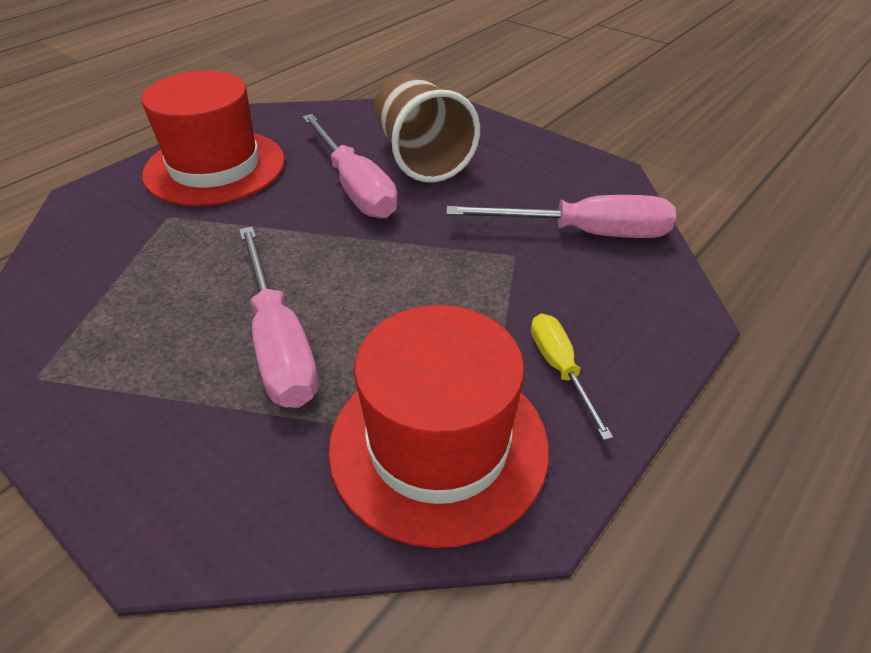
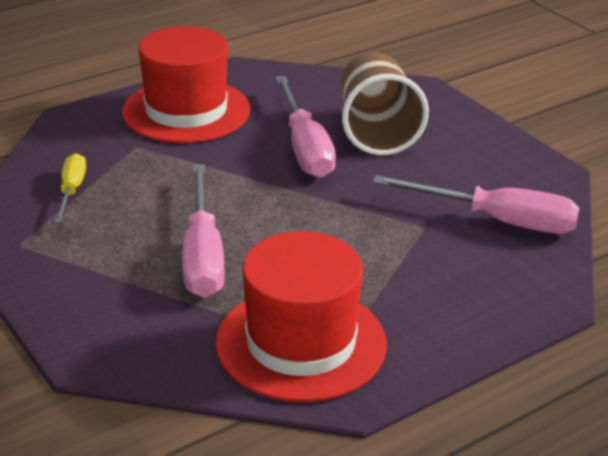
camera: 15 degrees right, 10 degrees down
(560, 369) = (420, 315): yellow screwdriver -> yellow screwdriver (71, 190)

